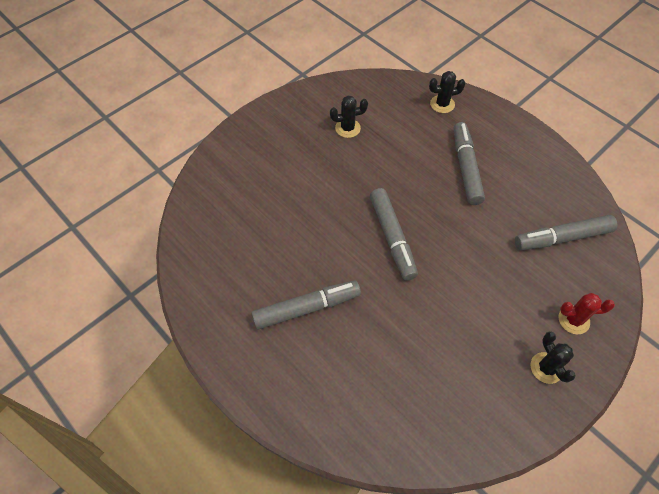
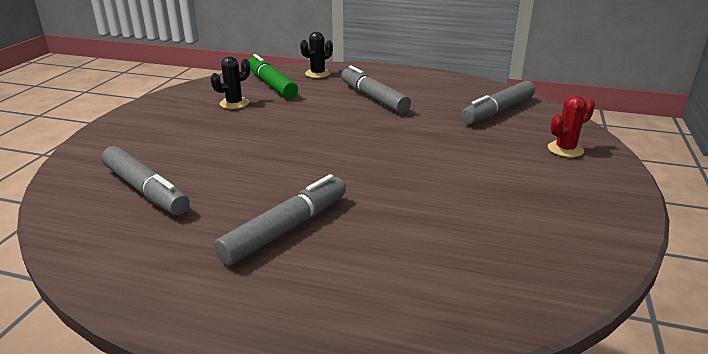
camera: 30 degrees left, 30 degrees down
(392, 108) = (271, 84): none -> green marker
(392, 238) = (342, 152): grey marker -> grey marker (145, 190)
(546, 368) = (581, 184): black cactus -> none

